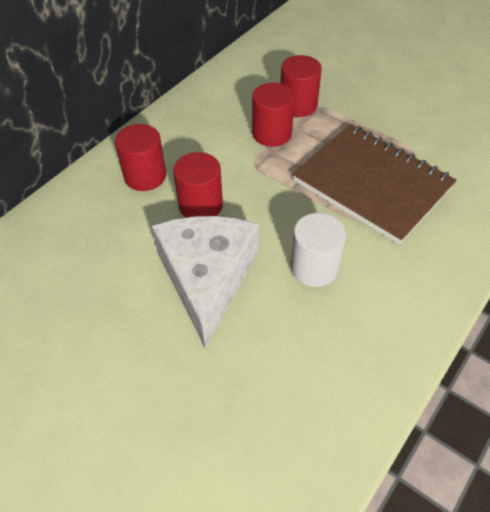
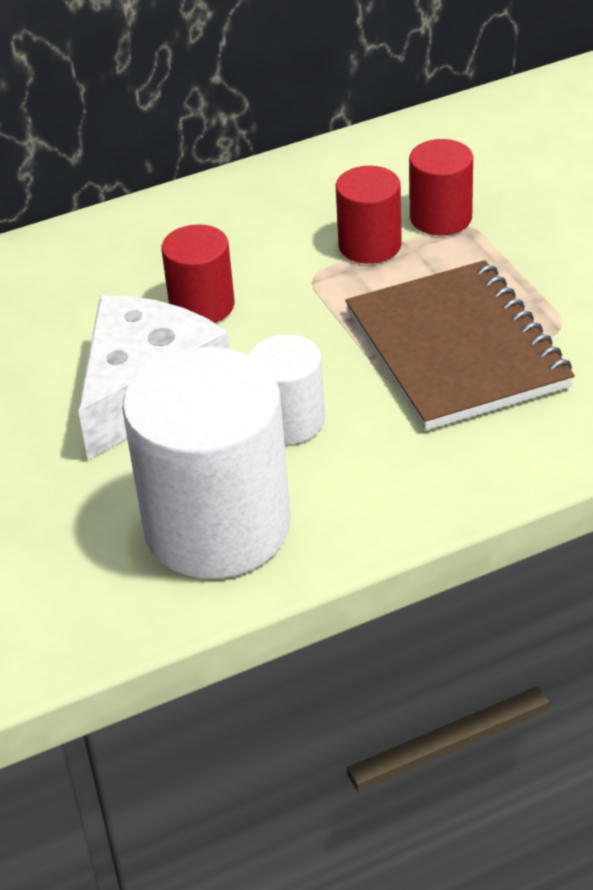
camera: 30 degrees right, 10 degrees down
(145, 176) = (158, 250): red cylinder -> none
(328, 365) = (217, 526): none -> white cylinder

